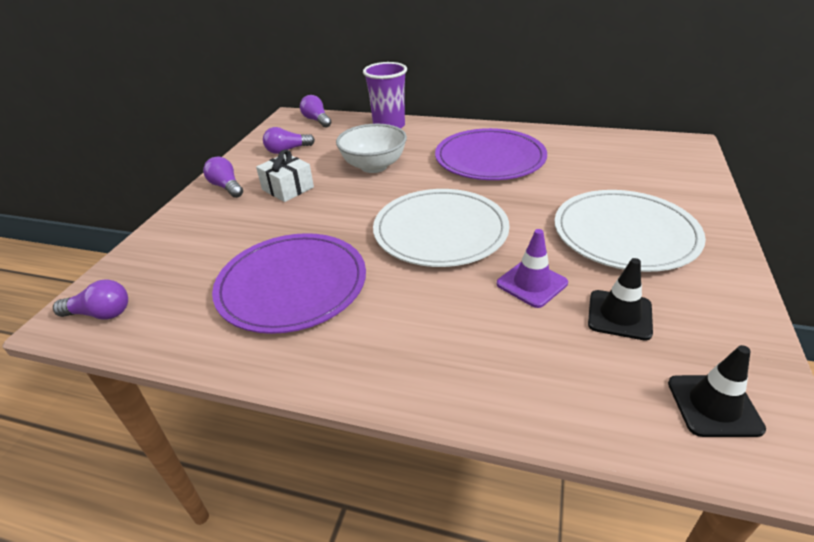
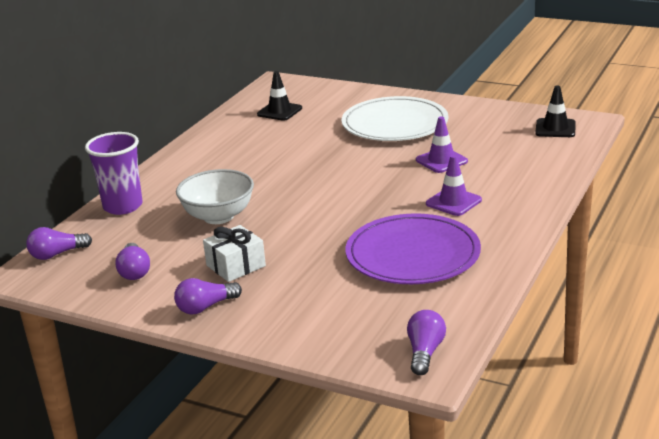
camera: 80 degrees left, 10 degrees down
(417, 305) = (453, 202): none -> purple traffic cone
(440, 231) = (359, 188): white plate -> none
(490, 158) = (245, 159): purple plate -> none
(619, 315) = (481, 139): black traffic cone -> black traffic cone (279, 111)

